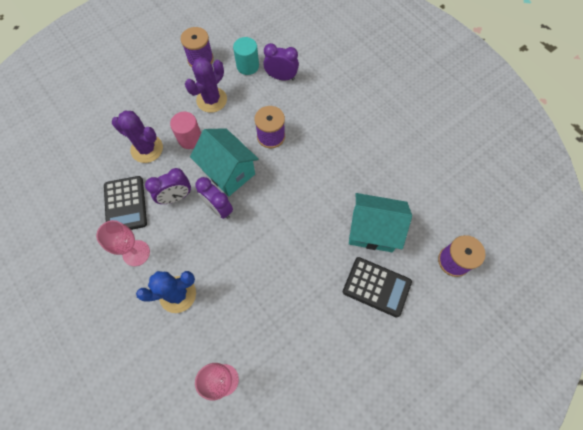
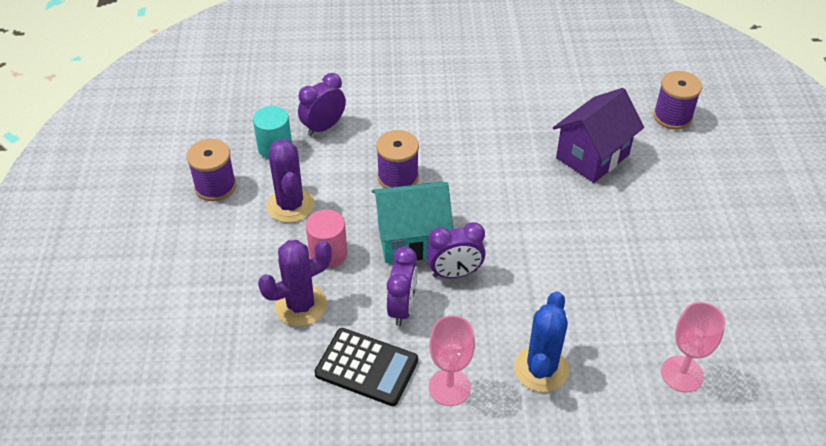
camera: 55 degrees left, 20 degrees down
(372, 231) = (592, 156): turquoise house -> purple house
(376, 286) = (659, 187): black calculator -> none

